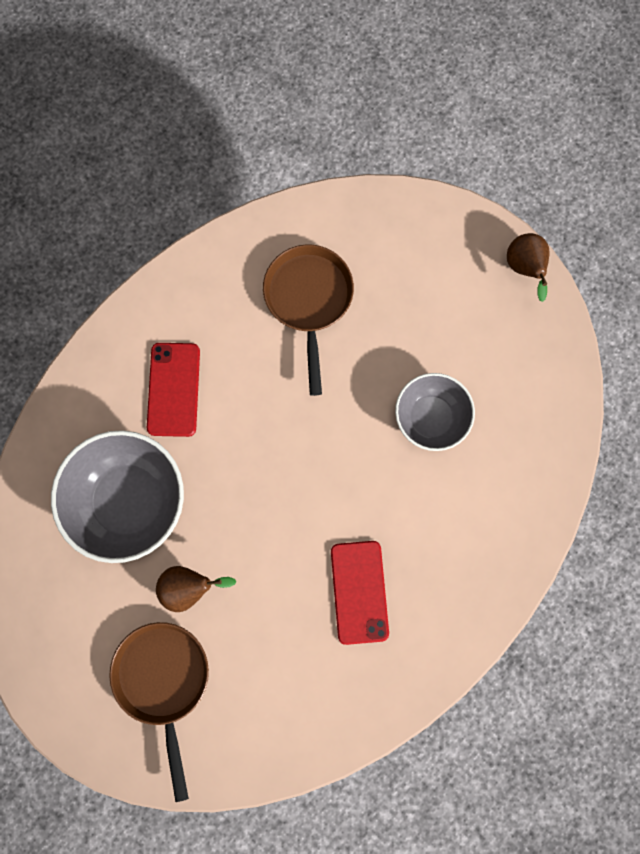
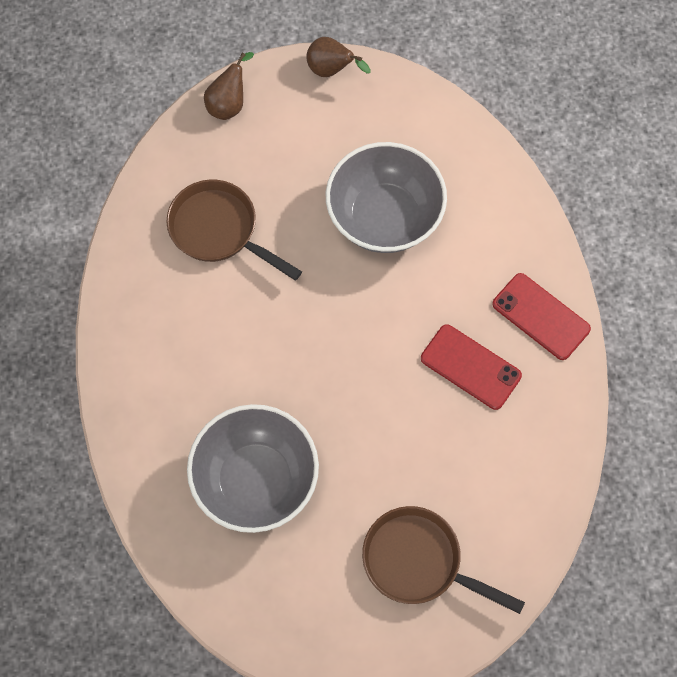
camera: 50 degrees left, 10 degrees down
(174, 389) = (198, 379): red phone -> red phone (541, 316)
(189, 587) = (363, 487): brown pear -> brown pear (229, 104)
(430, 417) = (384, 217): grey bowl -> grey bowl, size x1.60

